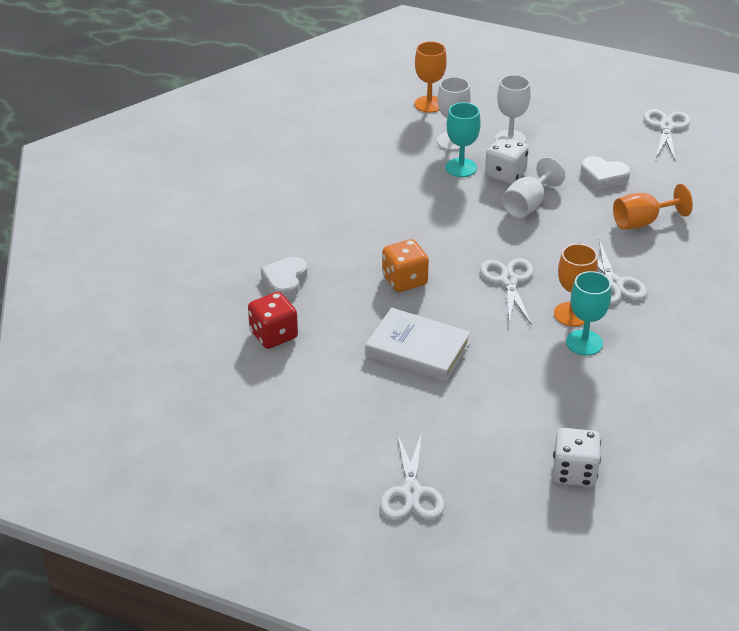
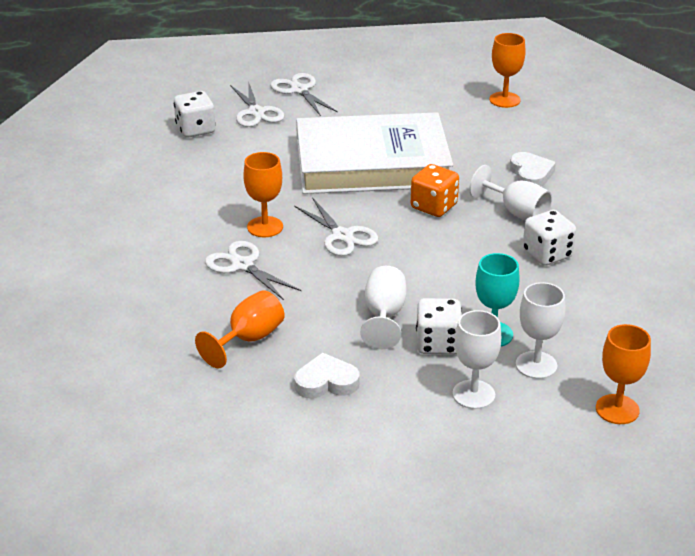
camera: 150 degrees right, 5 degrees down
(202, 381) = (504, 100): none -> orange goblet
(273, 335) = (491, 138): red dice -> none
(340, 249) = (517, 212): none -> white goblet
(358, 207) = (547, 254): none -> white dice
(417, 349) = (372, 163): white book -> white book, size x1.84
(584, 343) = (239, 209): turquoise goblet -> none
(666, 127) = (291, 493): white scissors -> white scissors (256, 112)

